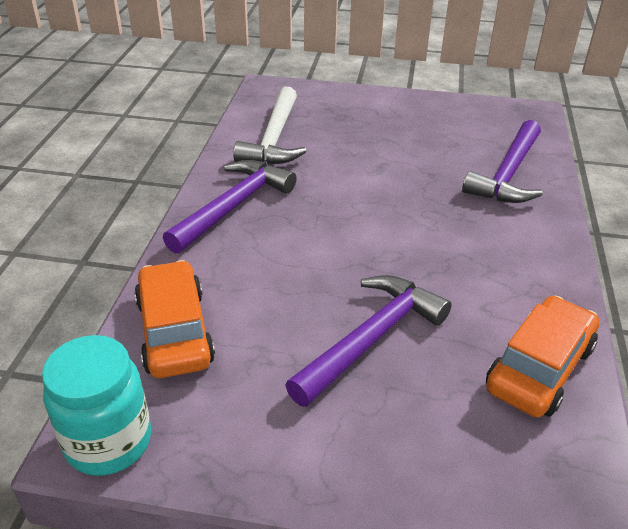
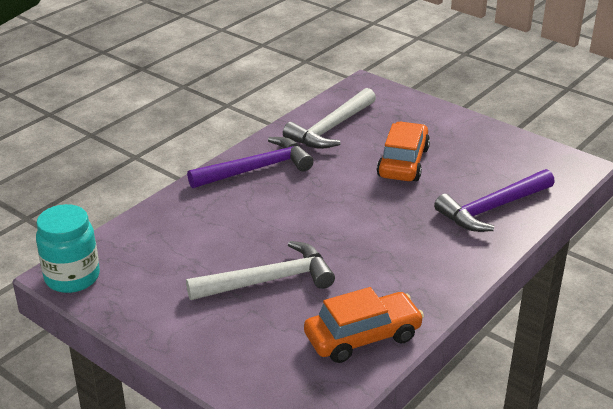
camera: 30 degrees right, 5 degrees down
(174, 331) = (153, 234): orange car -> orange car (403, 162)
(371, 339) = (268, 281): purple hammer -> white hammer

